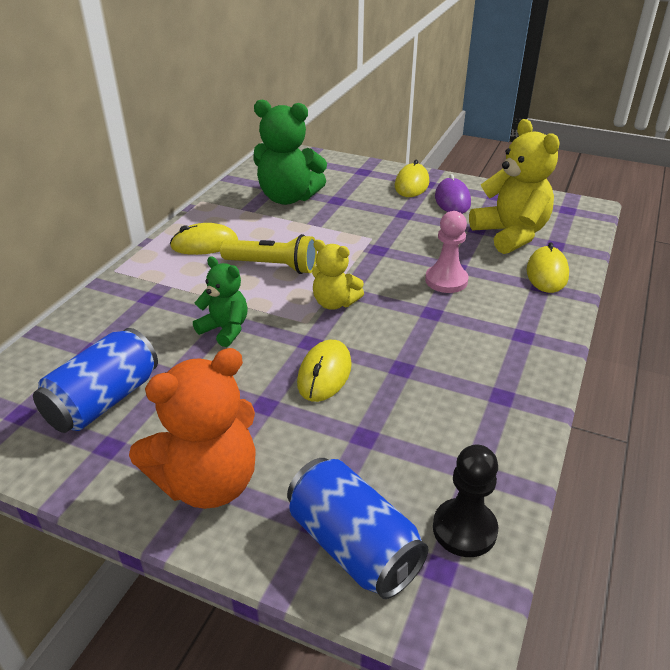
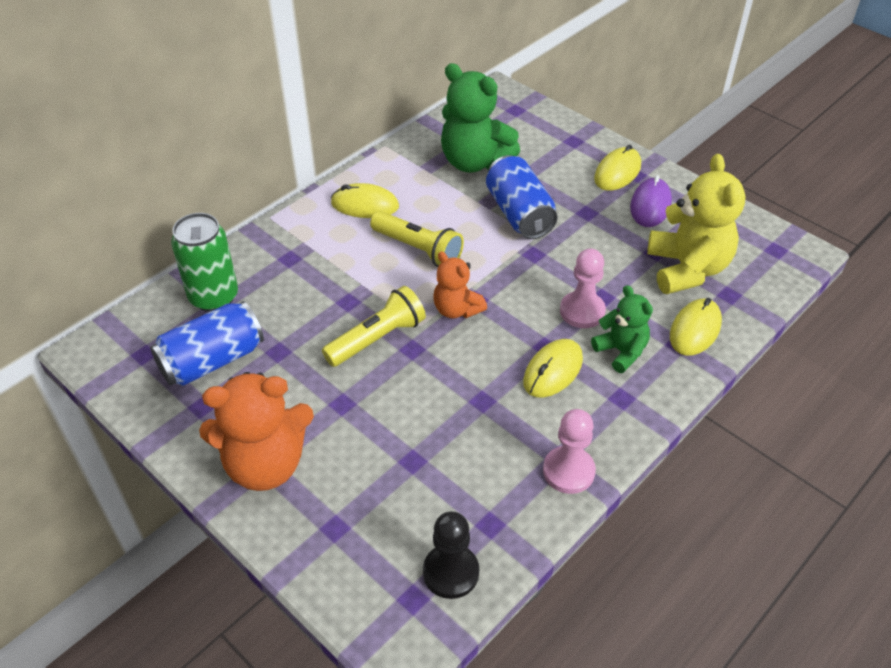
camera: 20 degrees right, 10 degrees up
(82, 345) = (214, 297): none -> green can
(225, 329) = (342, 313): green teddy bear -> green teddy bear (621, 351)
(271, 342) = (377, 338): none -> yellow flashlight
(324, 374) = (409, 387): yellow mouse -> yellow mouse (553, 371)
(334, 303) = (456, 309): yellow teddy bear -> orange teddy bear
(353, 546) = (354, 556): blue can -> blue can (519, 213)
(517, 405) = (568, 471): none -> pink pawn

